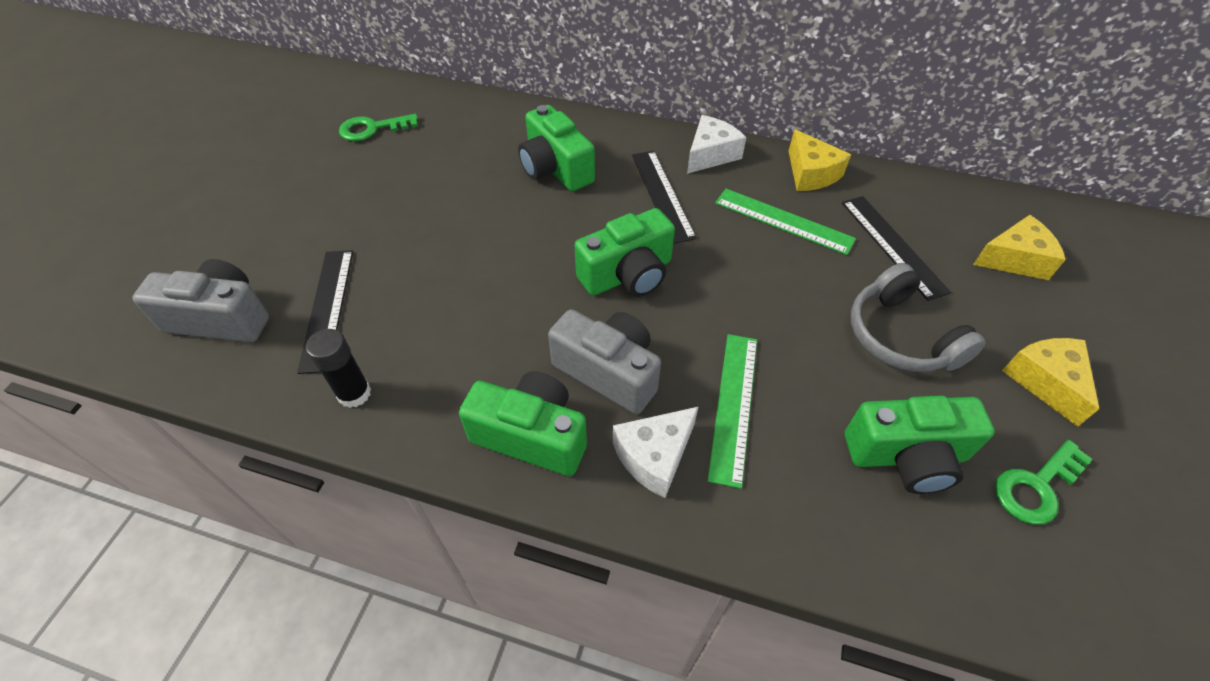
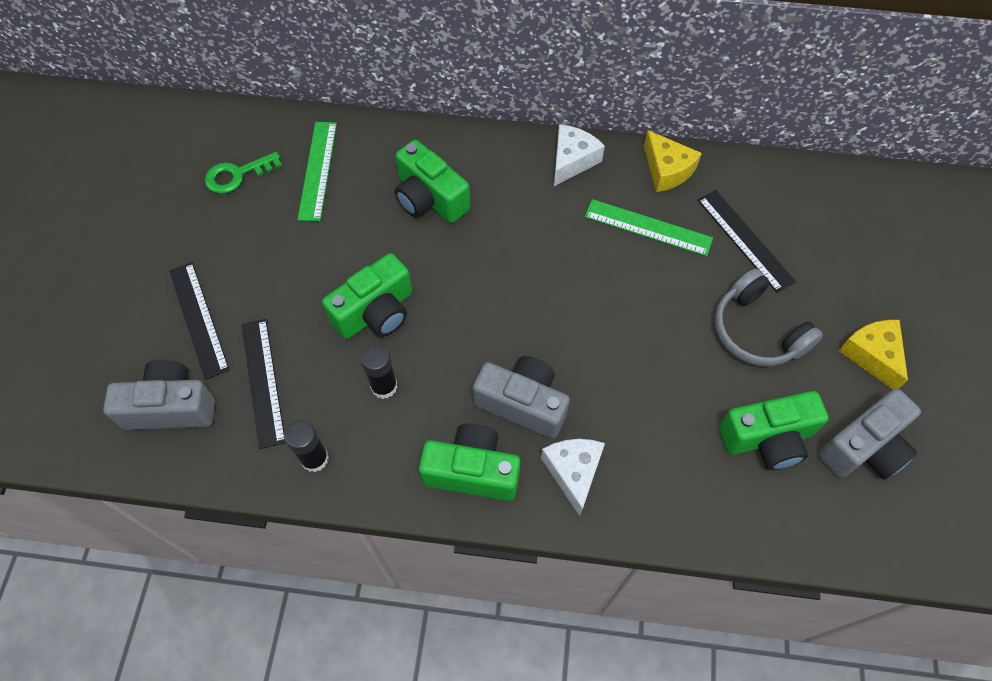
camera: 10 degrees left, 10 degrees up
(456, 331) = (384, 386): none -> black glue stick
(628, 274) = (520, 306): green camera -> green camera (375, 312)
(654, 456) = (573, 472): white cheese -> white cheese turned 135 degrees clockwise
(661, 195) = (534, 214): black ruler -> black ruler (198, 319)
(733, 405) = (629, 417): green ruler -> green ruler (317, 170)
(1014, 259) = (848, 239): yellow cheese -> none
(1036, 486) = (864, 447): green key -> grey camera

